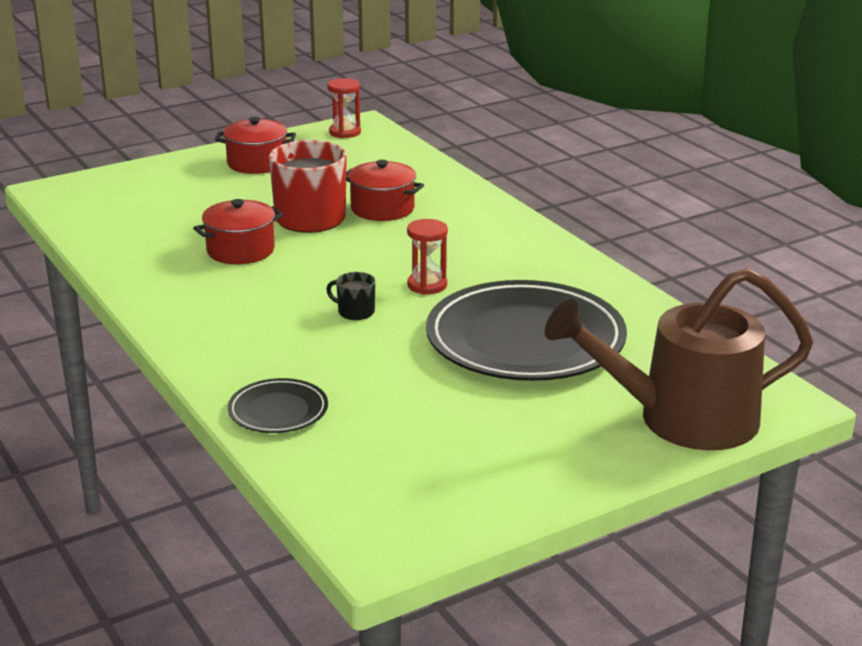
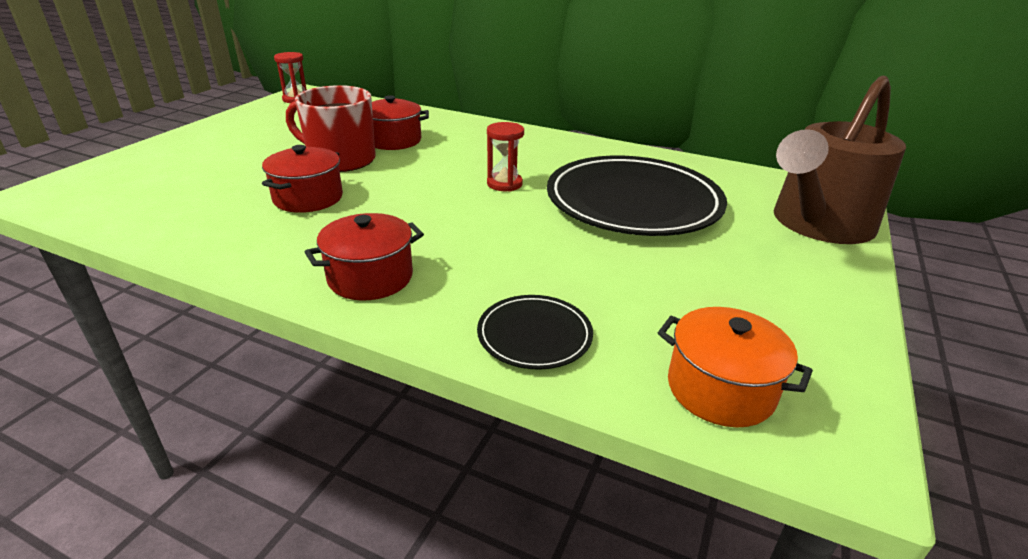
camera: 35 degrees left, 5 degrees up
(257, 163) = (244, 131): red pot -> red pot (370, 277)
(355, 312) = (477, 220): black mug -> none
(356, 489) = (720, 389): none -> orange pot

